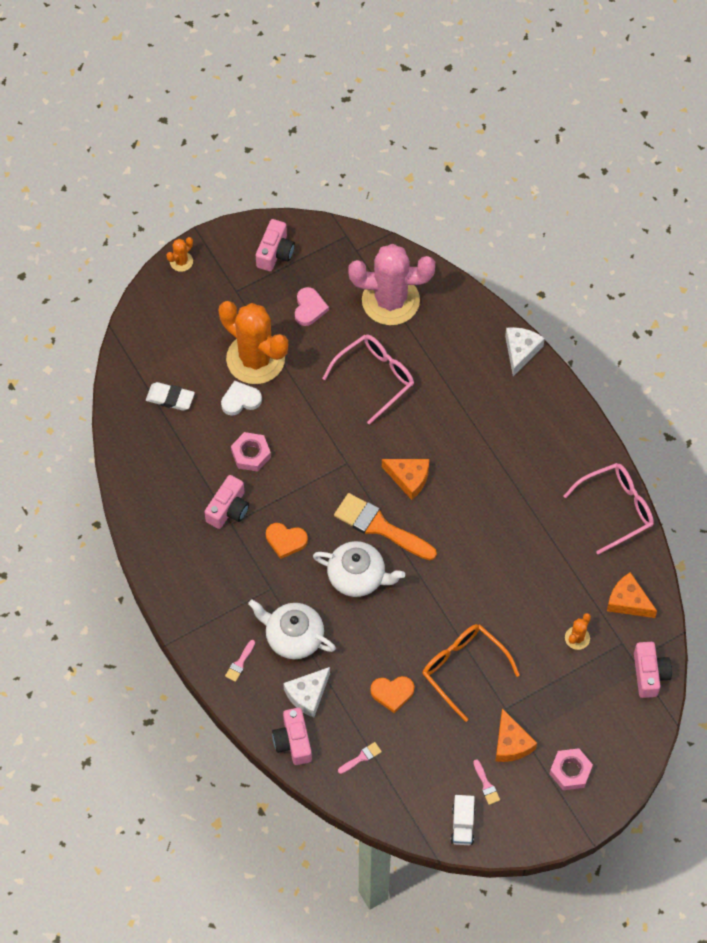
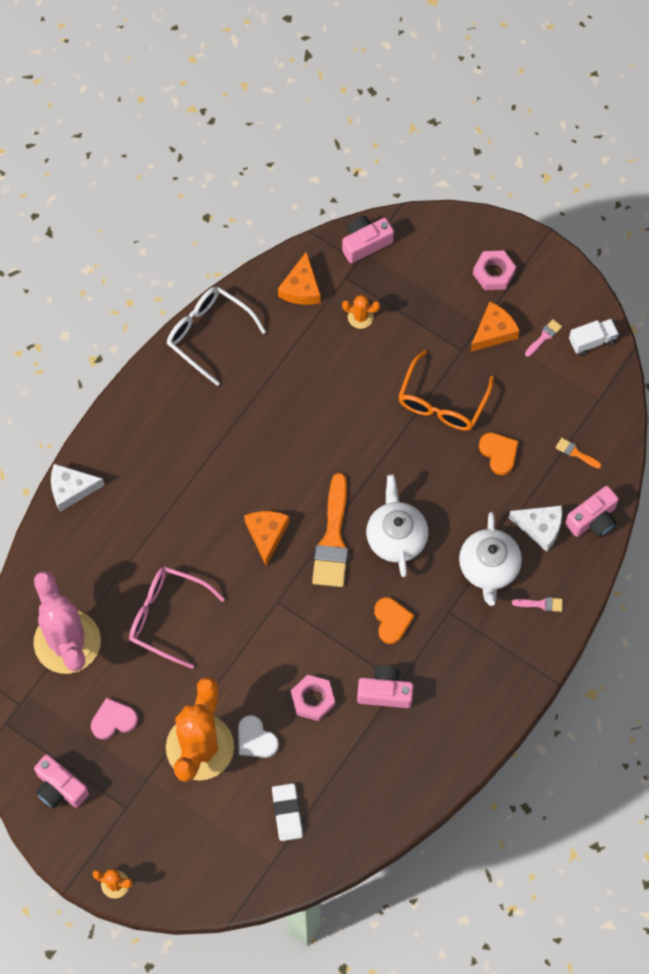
camera: 115 degrees left, 5 degrees up
(275, 253) = (60, 788): pink camera -> pink camera turned 135 degrees counterclockwise
(361, 757) = (576, 453): pink brush -> orange brush
(616, 509) = (208, 334): pink glasses -> white glasses

